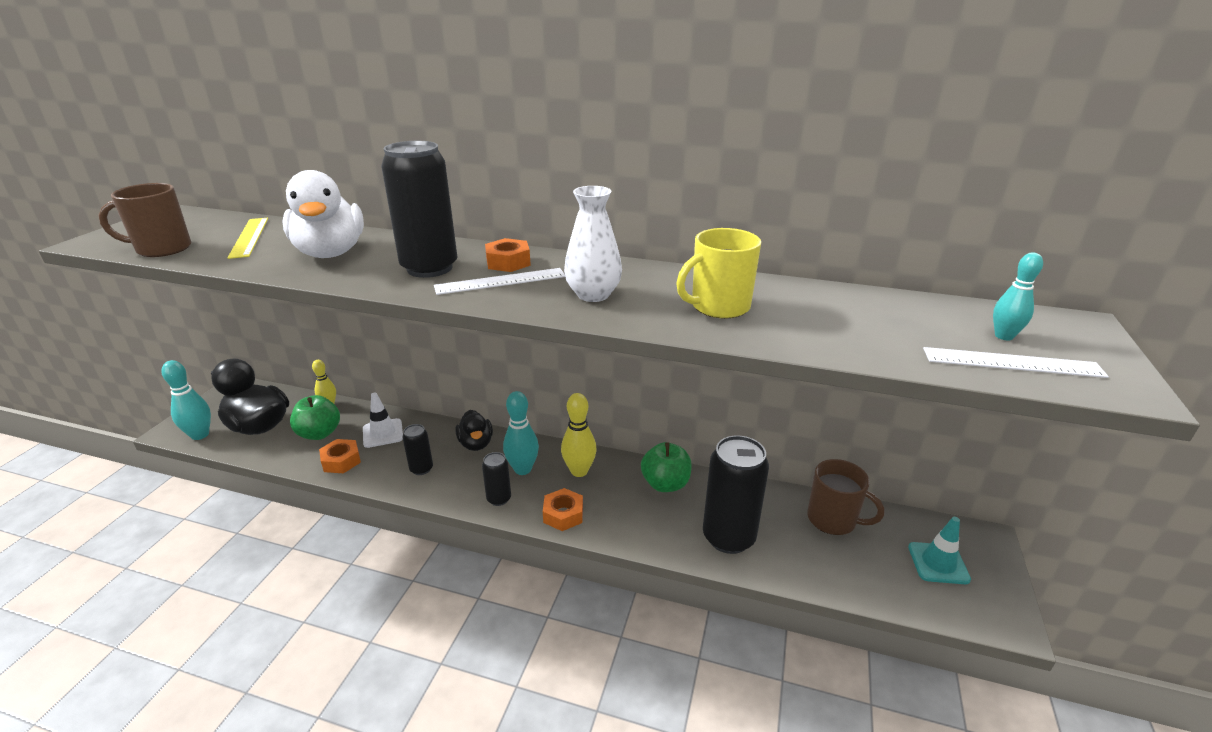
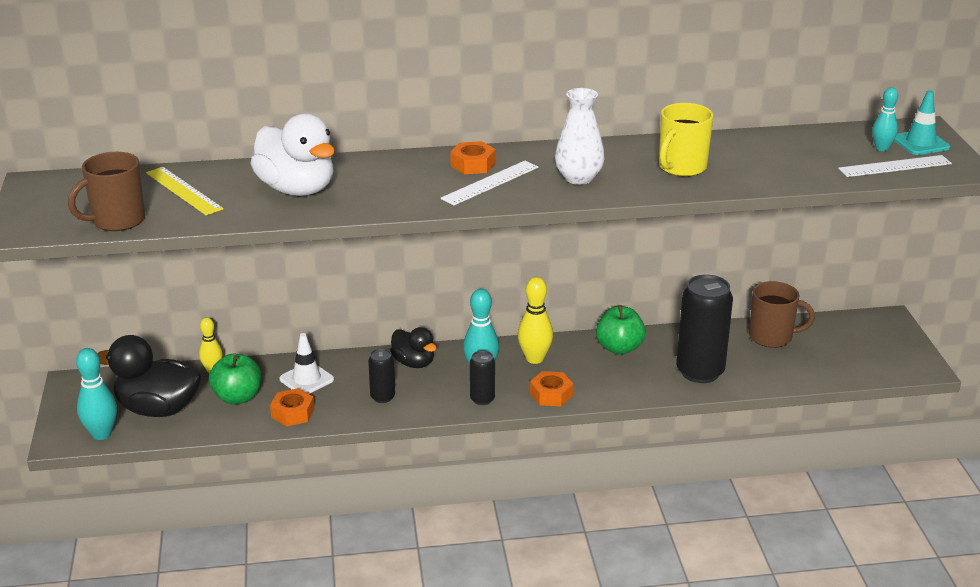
camera: 25 degrees left, 0 degrees up
(429, 268) = (412, 184): black can -> none
(938, 563) = (863, 345): turquoise traffic cone -> turquoise traffic cone (920, 143)

